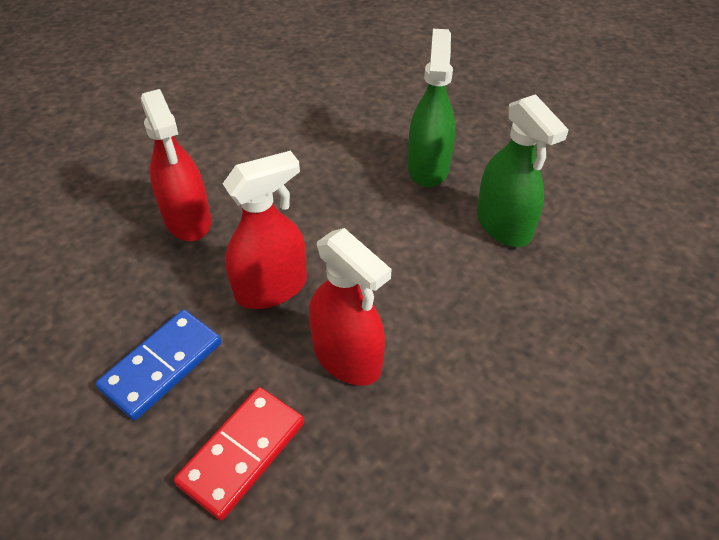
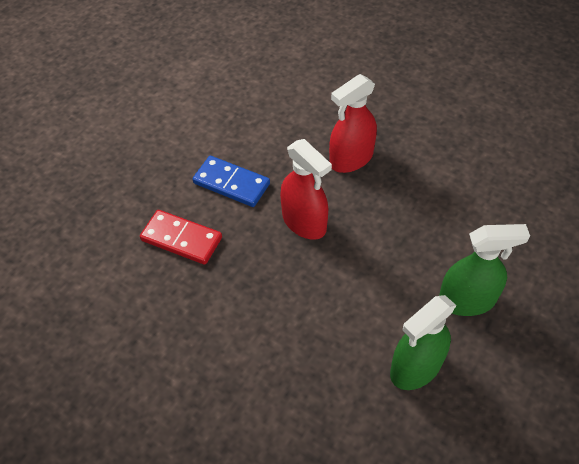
camera: 80 degrees right, 5 degrees up
(347, 357) = (258, 278): red spray bottle -> none

